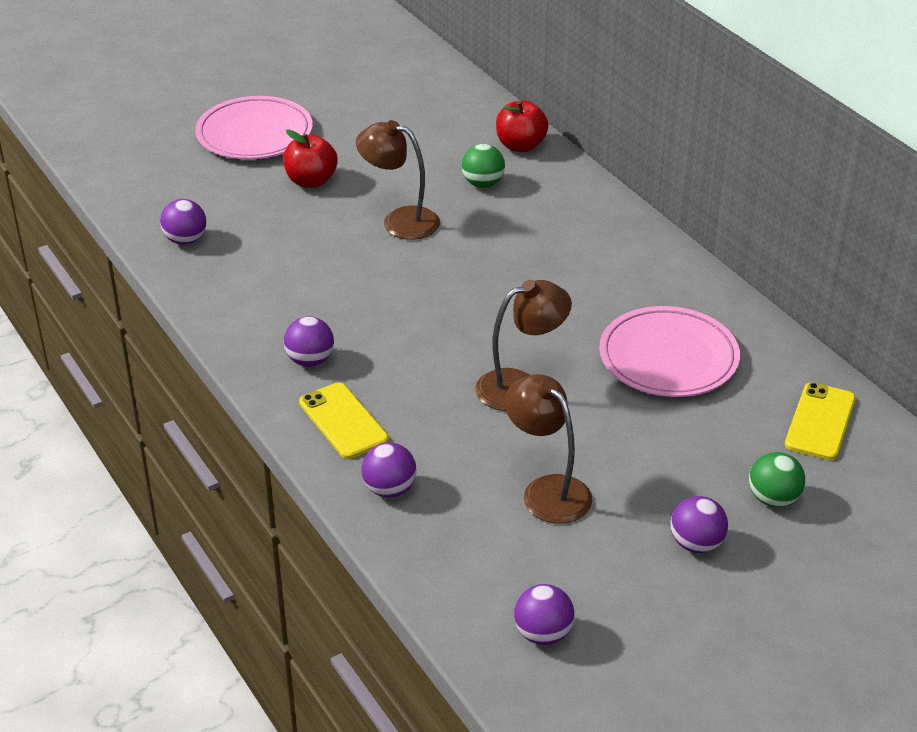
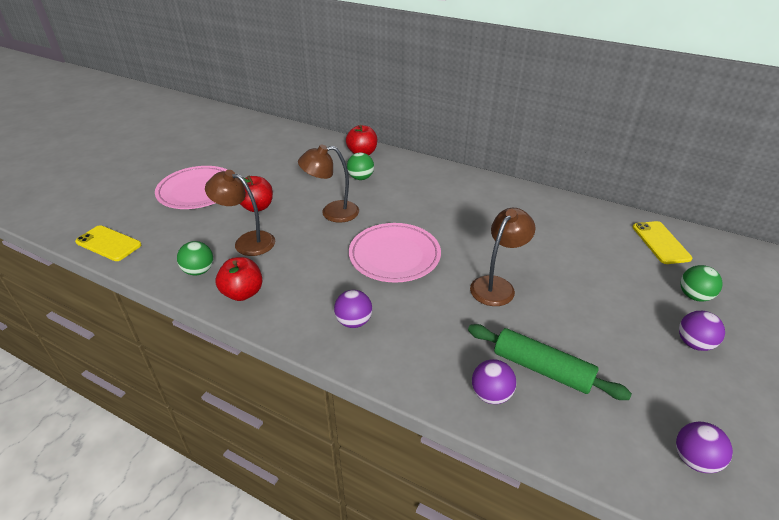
camera: 30 degrees left, 0 degrees up
(185, 240) = (199, 271): purple ball -> green ball
(215, 283) = (243, 293): none -> red apple
(343, 421) = (414, 356): yellow phone -> yellow phone (108, 243)
(474, 490) = (542, 369): none -> green rolling pin
(547, 490) = (582, 347): brown lamp -> brown lamp (247, 241)
(668, 358) = (553, 237): pink plate -> pink plate (394, 256)

